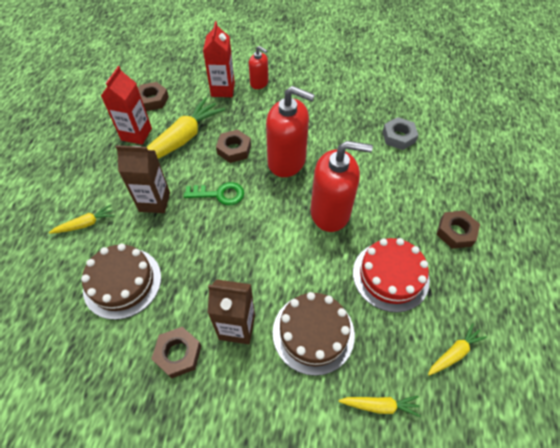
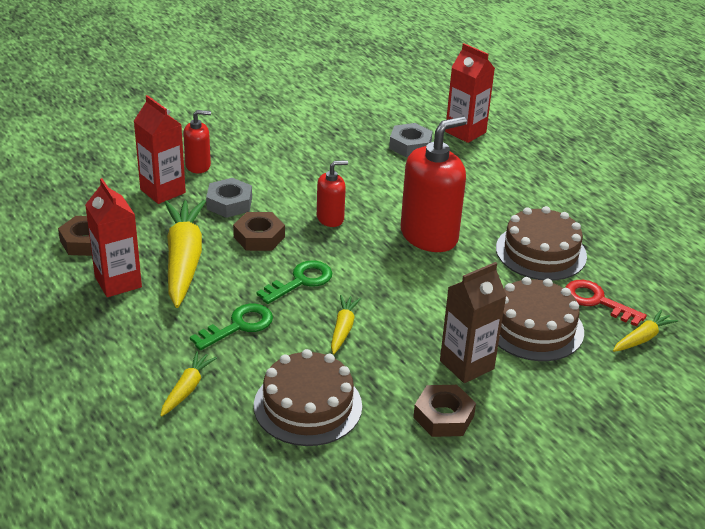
camera: 45 degrees left, 20 degrees down
(154, 202) = (238, 326): brown carton -> green key
(246, 117) = (229, 203): none -> grey nut
(287, 161) = (330, 218): red soap dispenser -> red soap dispenser, size x0.52
(383, 347) = (597, 301): none -> red key
(390, 276) = (541, 252): red cake -> brown cake
(449, 147) = (465, 132): none -> red carton
(454, 353) = (649, 272): yellow carrot -> yellow carrot (343, 329)
(455, 232) = (550, 193): brown nut -> none

